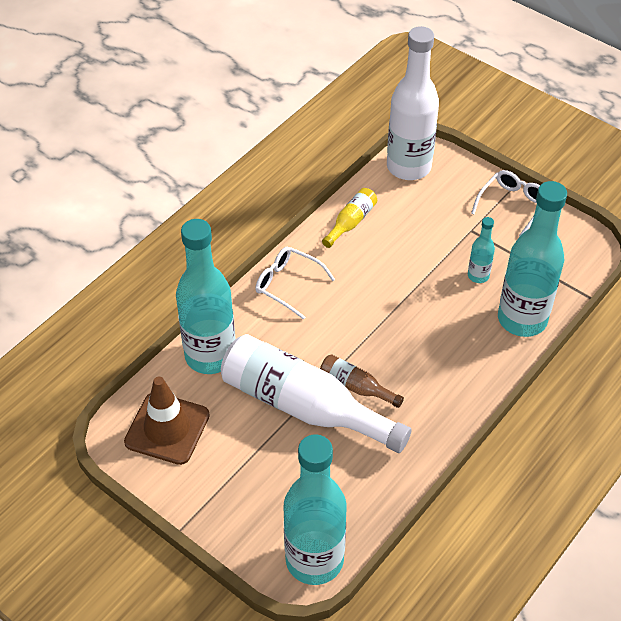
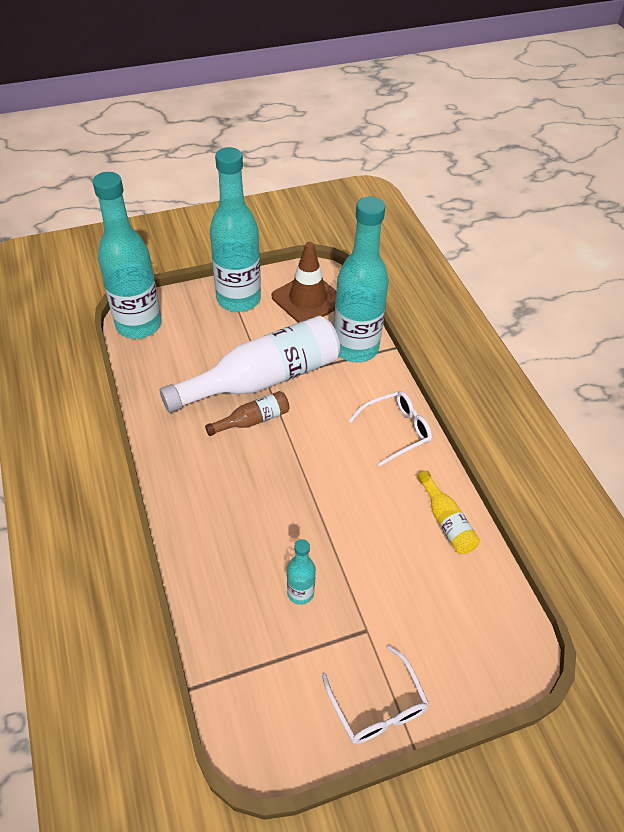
camera: 120 degrees right, 0 degrees up
(408, 167) = (503, 629): white bottle -> none
(522, 319) = (218, 595): turquoise bottle -> turquoise bottle (238, 299)

